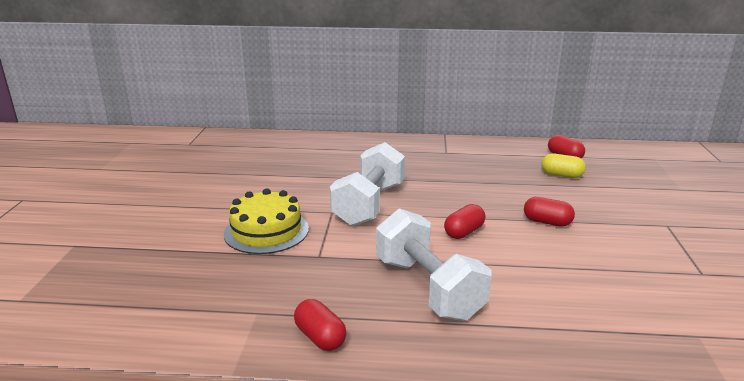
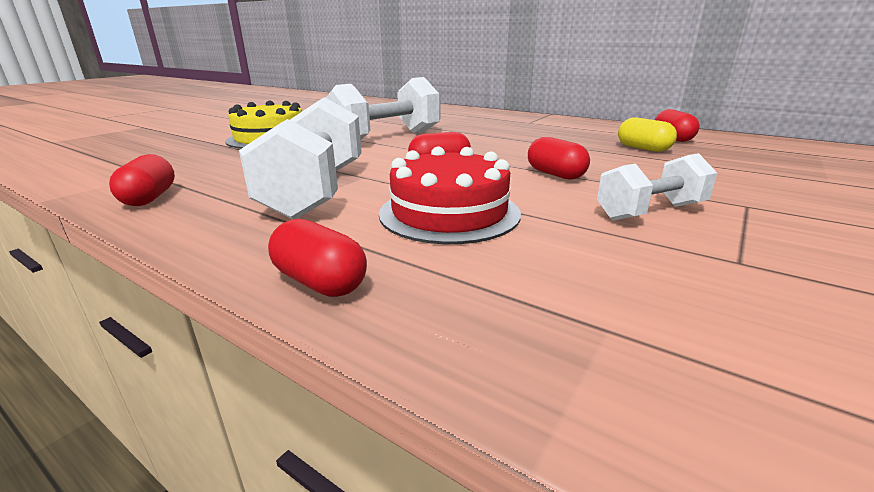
camera: 30 degrees right, 0 degrees up
(540, 282) = (449, 213): none -> red cake
(557, 360) = (320, 282): none -> red capsule
(633, 246) = (650, 212): none -> white dumbbell

